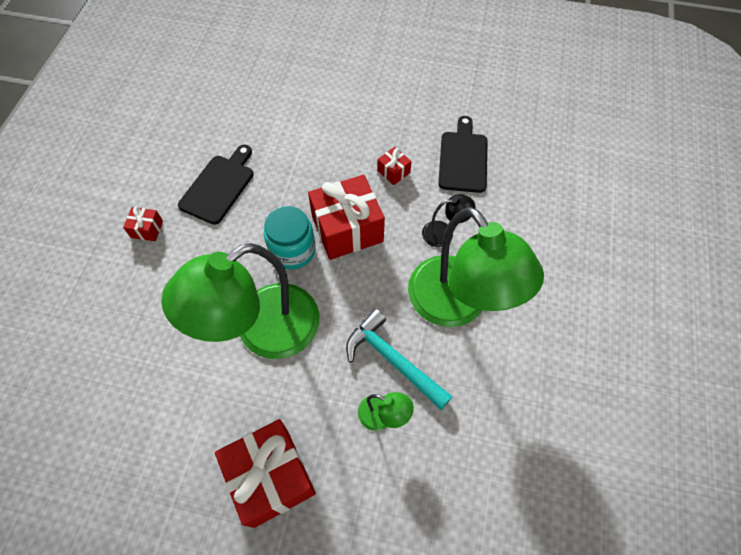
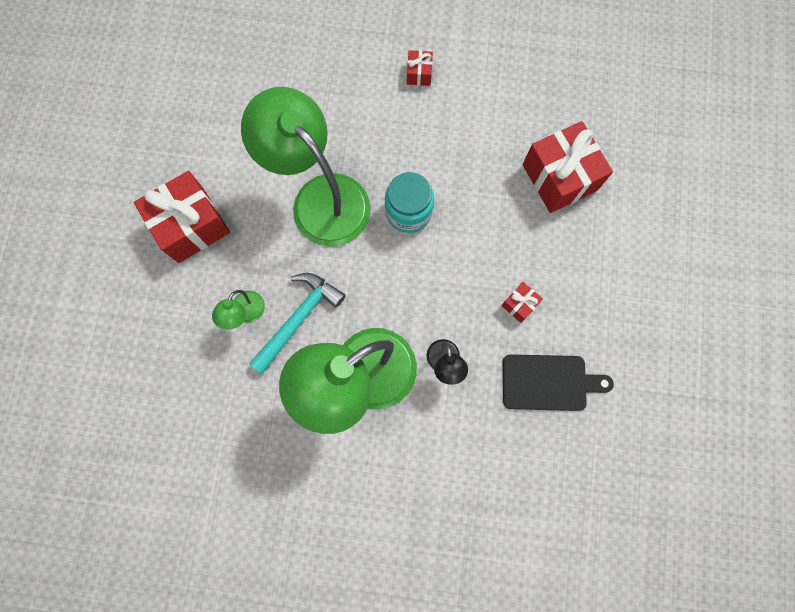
camera: 85 degrees right, 15 degrees up
(219, 186) = (477, 128): black cutting board -> none
(347, 229) = (439, 262): red gift -> red gift (559, 177)

